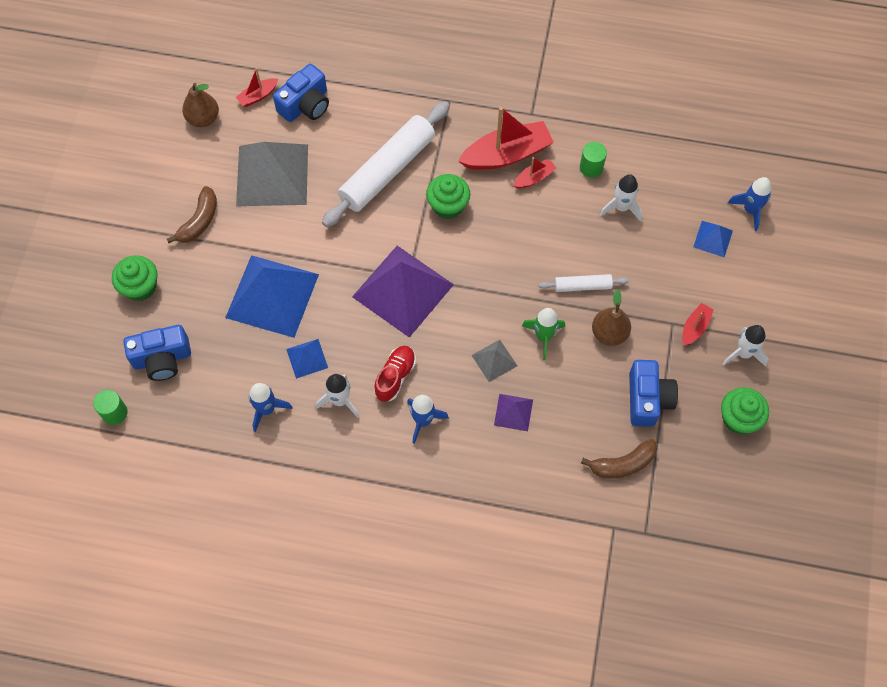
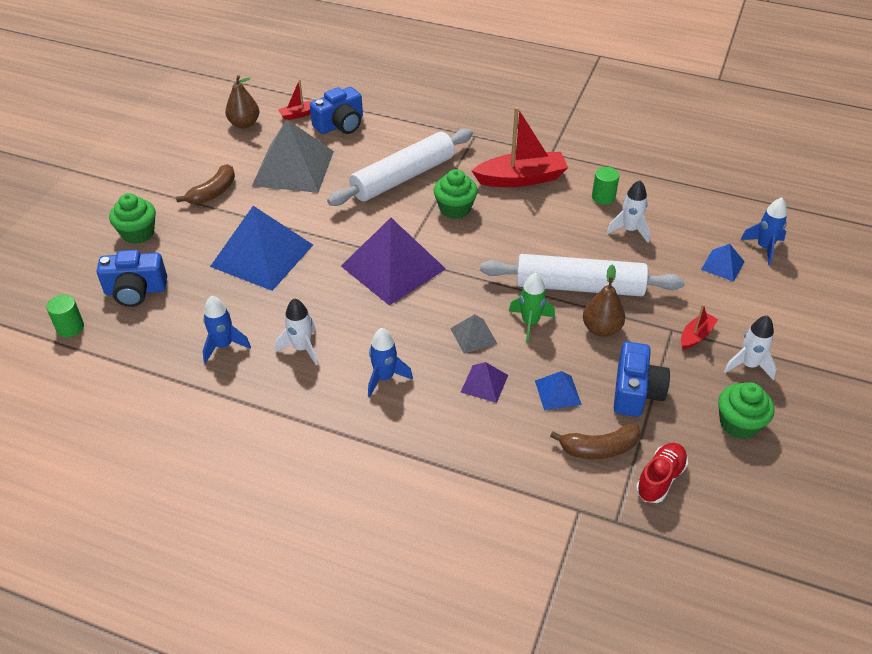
camera: 10 degrees right, 20 degrees down
(307, 358) = (279, 309): blue pyramid -> blue pyramid (558, 392)
(395, 377) = (365, 336): red shoe -> red shoe (660, 479)
(534, 178) = (545, 198): red boat -> none
(582, 286) = (579, 286): white rolling pin -> white rolling pin, size x2.12

